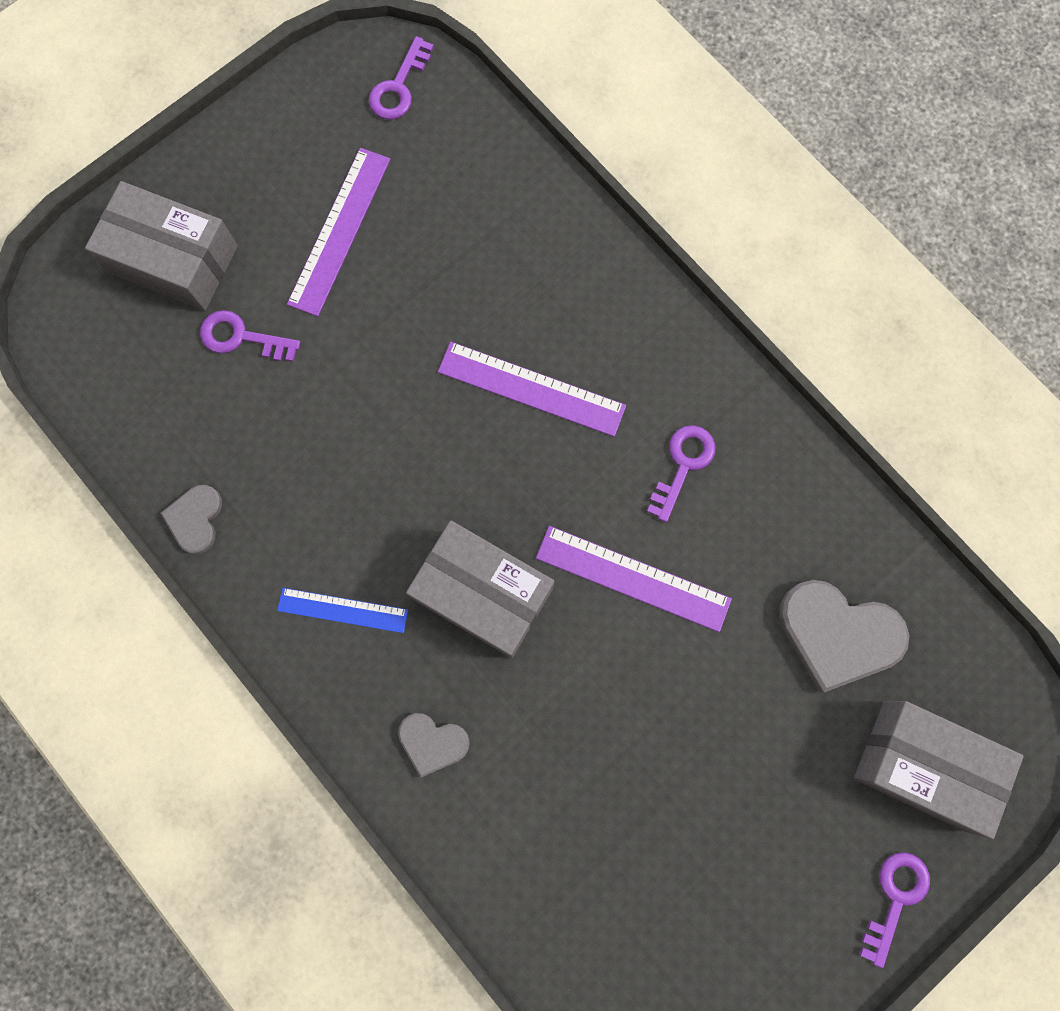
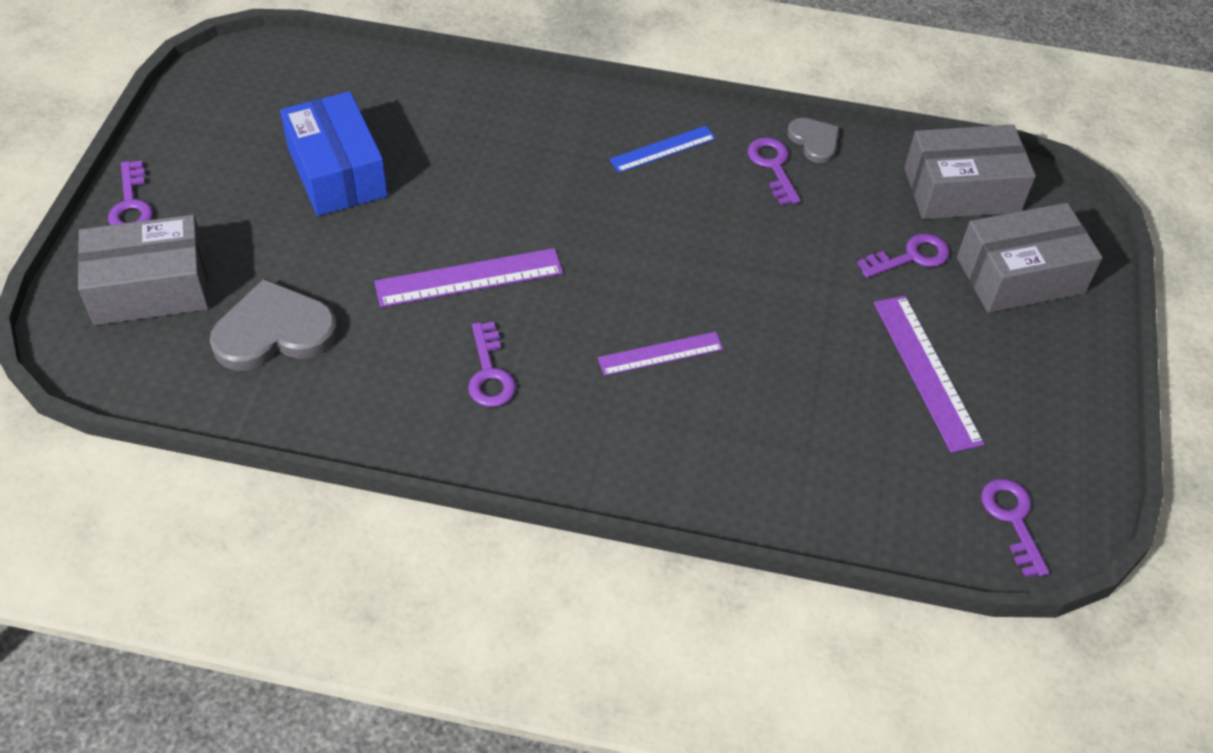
camera: 140 degrees right, 25 degrees down
(262, 516) = (773, 166): none -> purple key
(432, 743) = (533, 118): grey heart -> none
(483, 594) = (574, 209): grey box -> grey box (961, 190)
(531, 388) = (660, 354): purple ruler -> purple ruler, size x0.65
(671, 802) = (337, 172): none -> blue box

